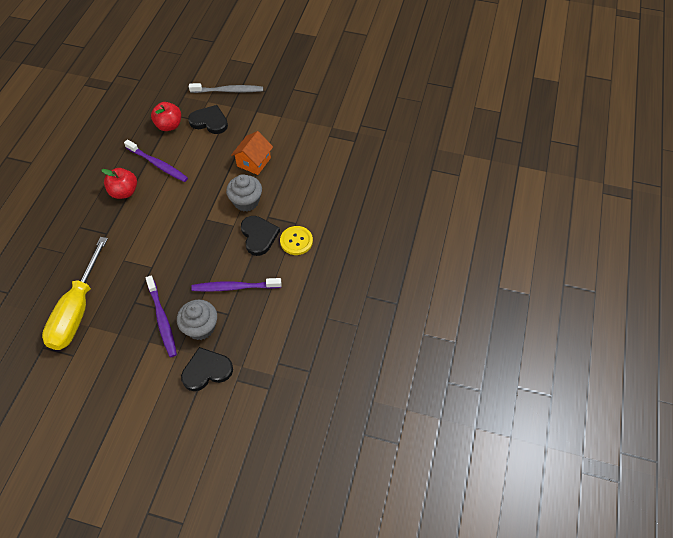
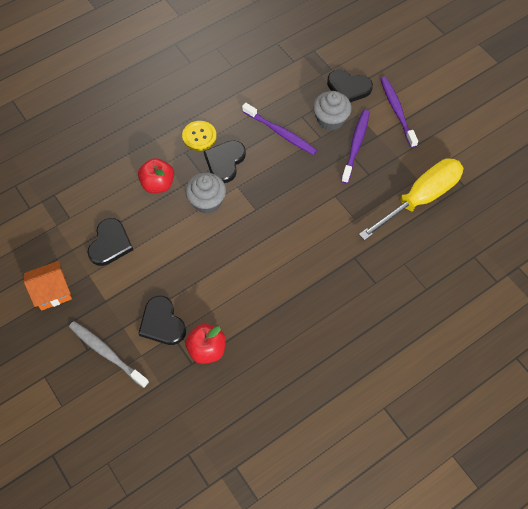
camera: 140 degrees left, 5 degrees up
(124, 192) = (309, 293): red apple -> red apple (158, 184)
(158, 164) = (255, 304): purple toothbrush -> purple toothbrush (397, 111)
(253, 162) = (163, 239): orange house -> orange house (52, 291)
(286, 138) = (110, 244): none -> black heart

